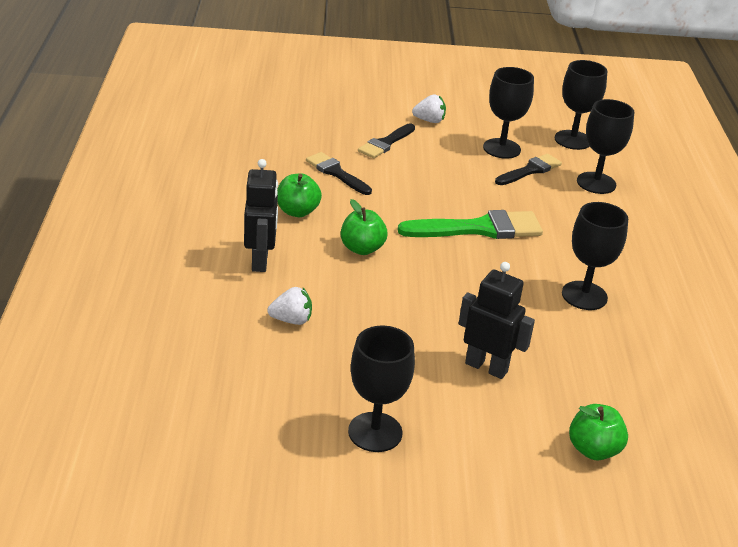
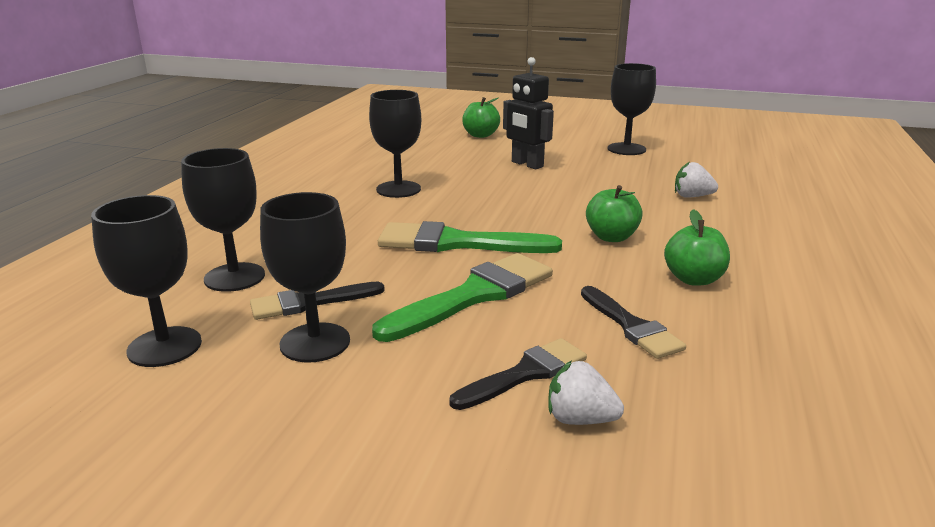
camera: 160 degrees left, 10 degrees down
(260, 261) = (733, 236): black robot -> none
(429, 121) = (403, 420): white strawberry -> white strawberry (580, 419)
(437, 184) = (474, 295): none -> green brush

